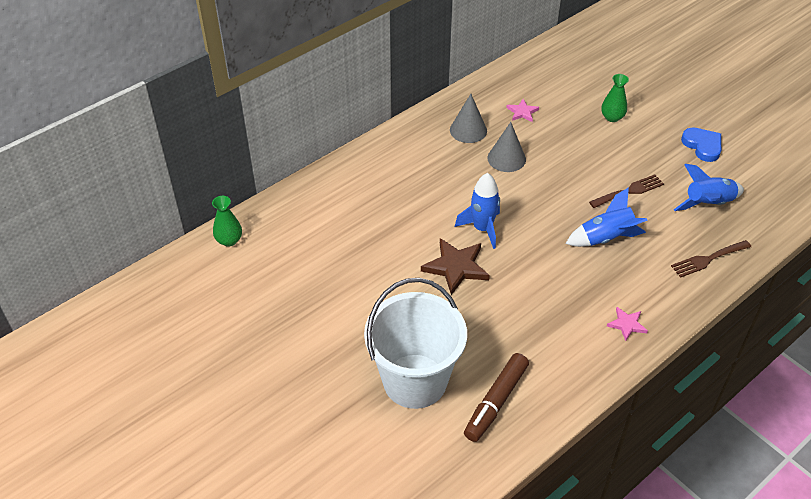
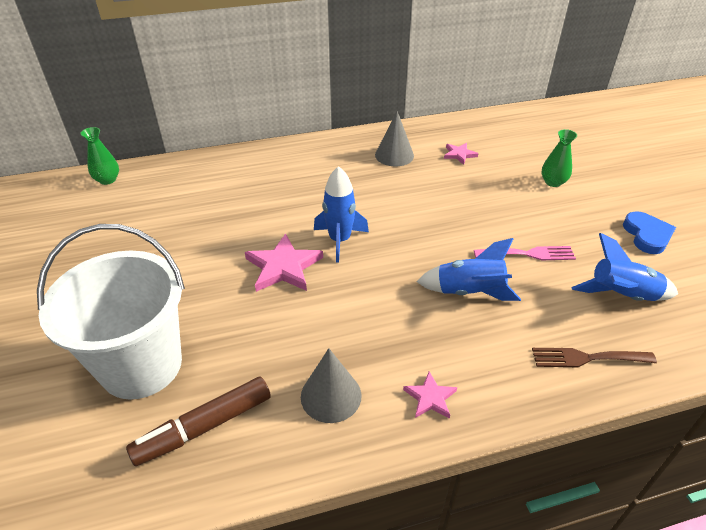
camera: 25 degrees right, 5 degrees down
(456, 267) = (283, 267): brown star -> pink star
(506, 158) = (414, 187): grey cone -> grey cone (331, 396)
(629, 191) = (529, 254): brown fork -> pink fork

